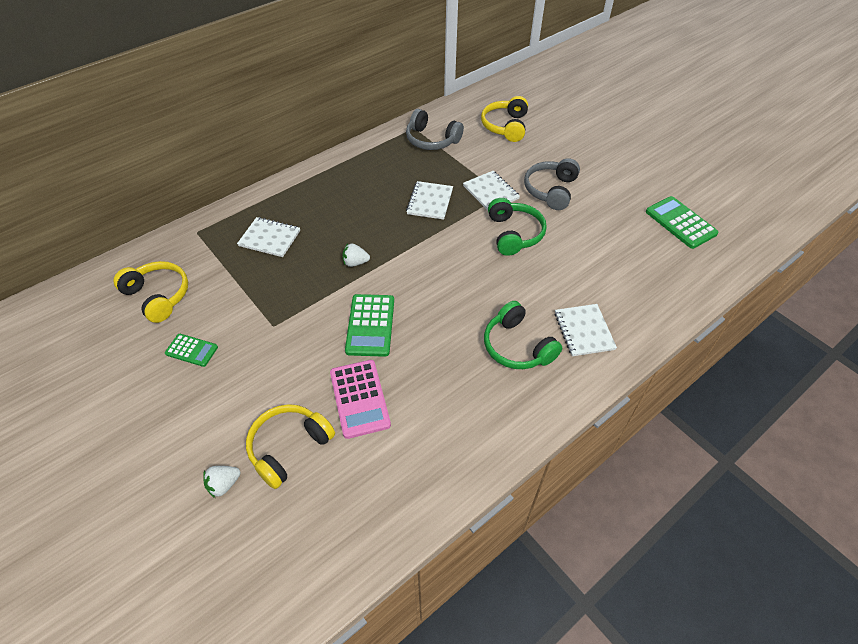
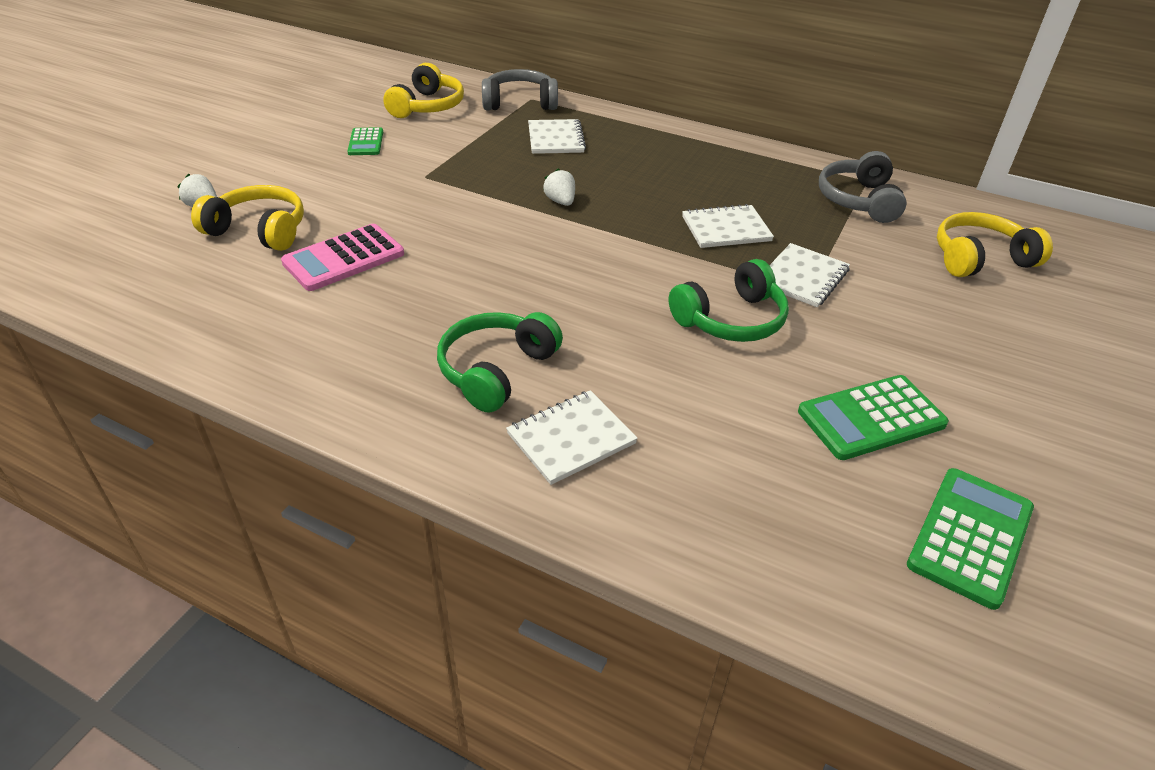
camera: 65 degrees right, 10 degrees down
(370, 325) = (462, 238): green calculator -> green calculator (871, 418)
(551, 190) = (875, 338): grey headphones -> grey headphones (520, 103)

